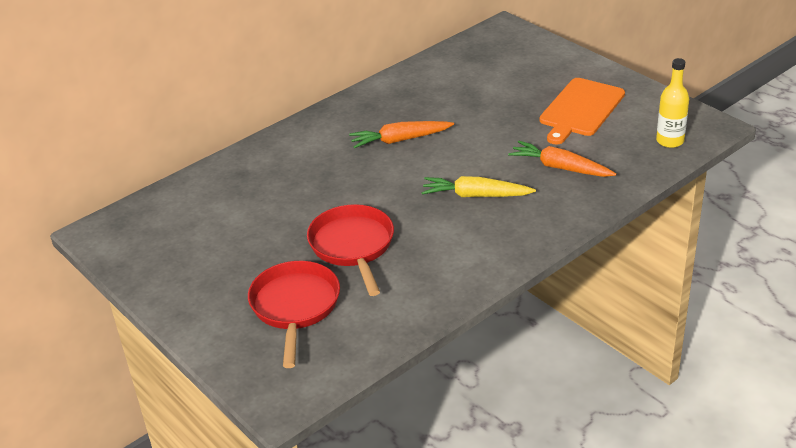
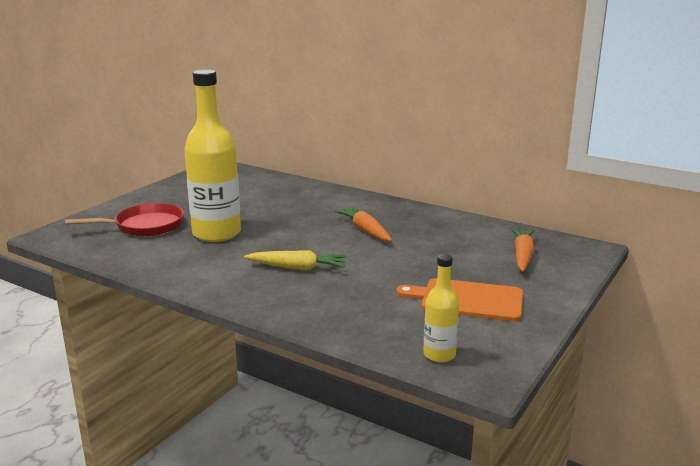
camera: 70 degrees right, 15 degrees down
(353, 246) = (216, 233): red pan -> yellow bottle
(476, 195) = (297, 268): yellow carrot -> yellow carrot turned 105 degrees clockwise
(560, 167) = (357, 299): orange carrot -> orange carrot (522, 256)

